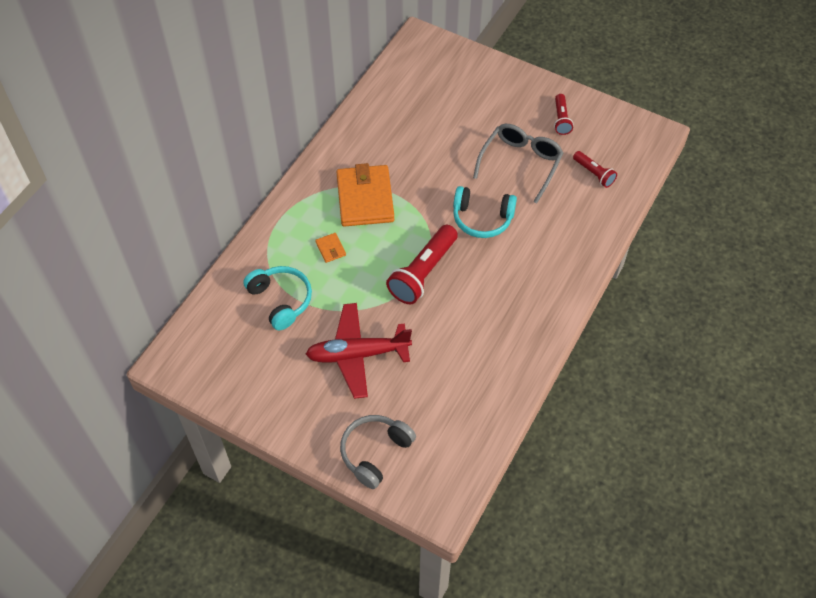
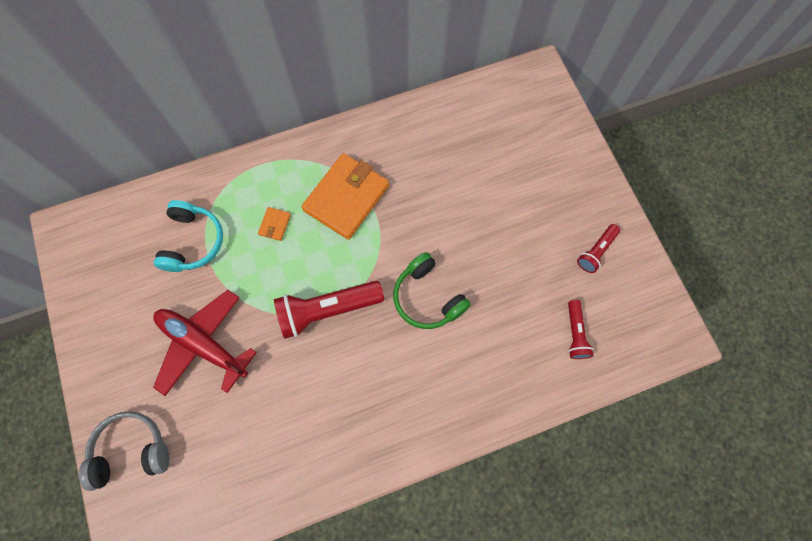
camera: 40 degrees right, 15 degrees up
(482, 218) = (427, 297): turquoise headphones -> green headphones
(520, 164) = (514, 269): grey glasses -> none

